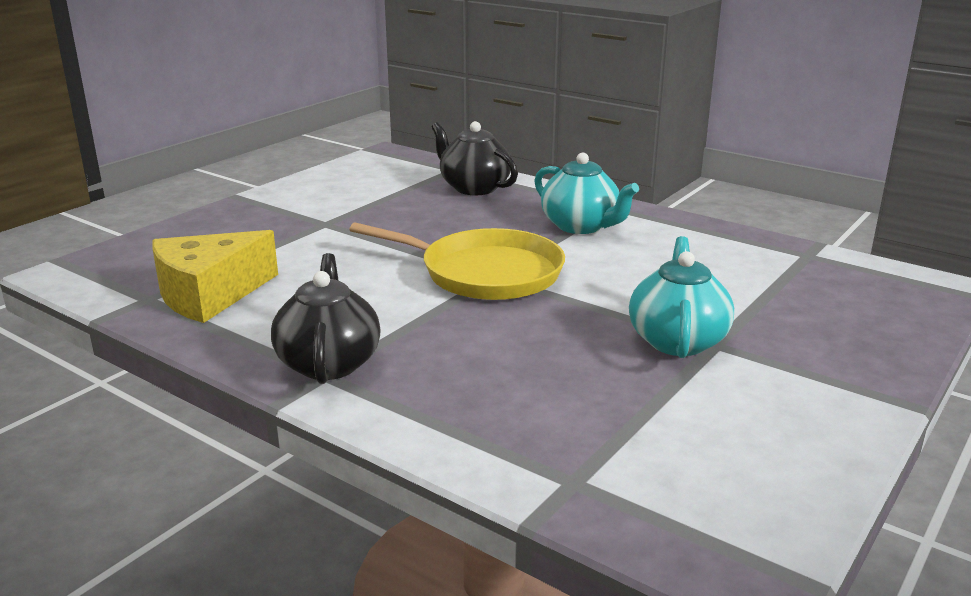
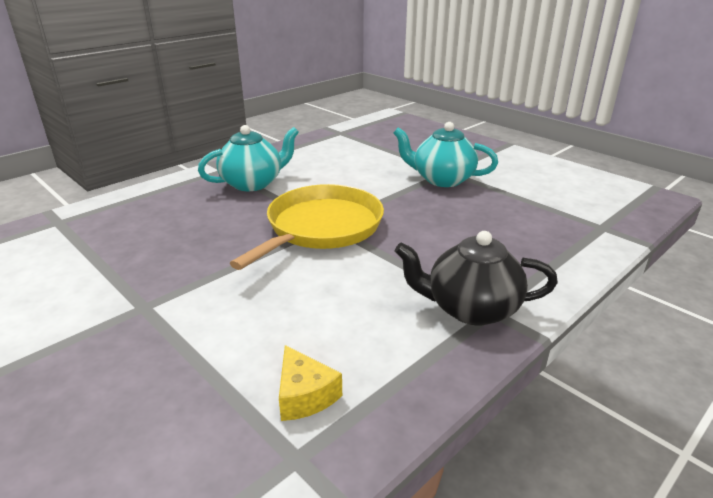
camera: 80 degrees left, 5 degrees up
(209, 294) = (304, 395): yellow cheese -> yellow cheese, size x0.50
(473, 188) = (124, 216): black teapot -> none

